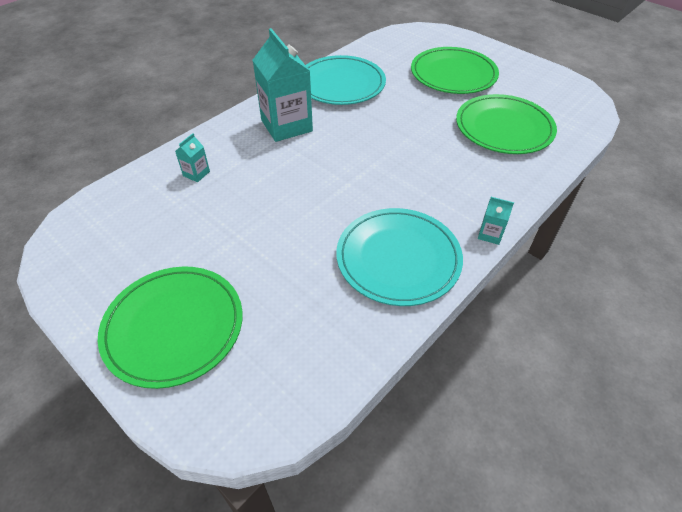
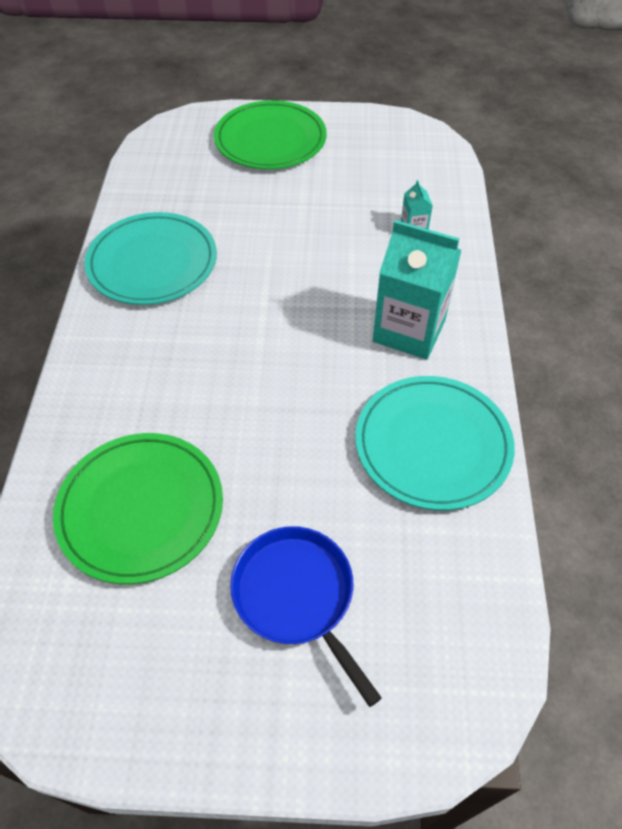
camera: 140 degrees right, 5 degrees up
(453, 74) = (296, 596): green plate -> blue pan
(490, 234) = (79, 332): turquoise carton -> none

